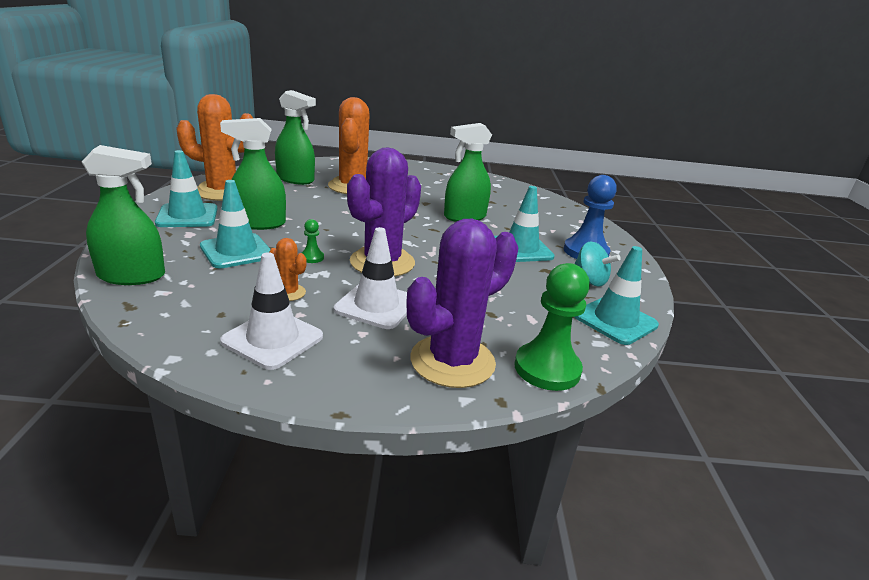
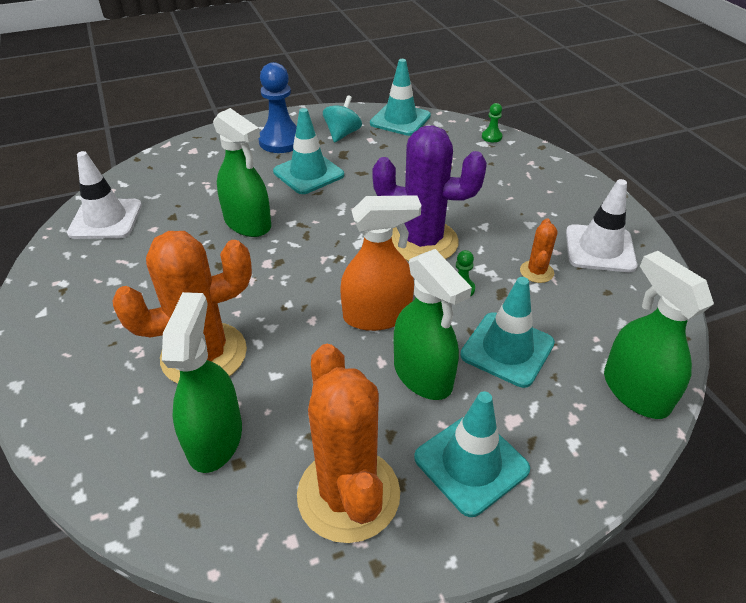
camera: 110 degrees left, 15 degrees up
(324, 226) = (377, 316): none -> orange spray bottle
(376, 305) = (499, 219): white traffic cone -> white traffic cone (106, 219)
(452, 361) = (526, 169): purple cactus -> none
(547, 369) = (491, 137): green pawn -> green pawn, size x0.46

